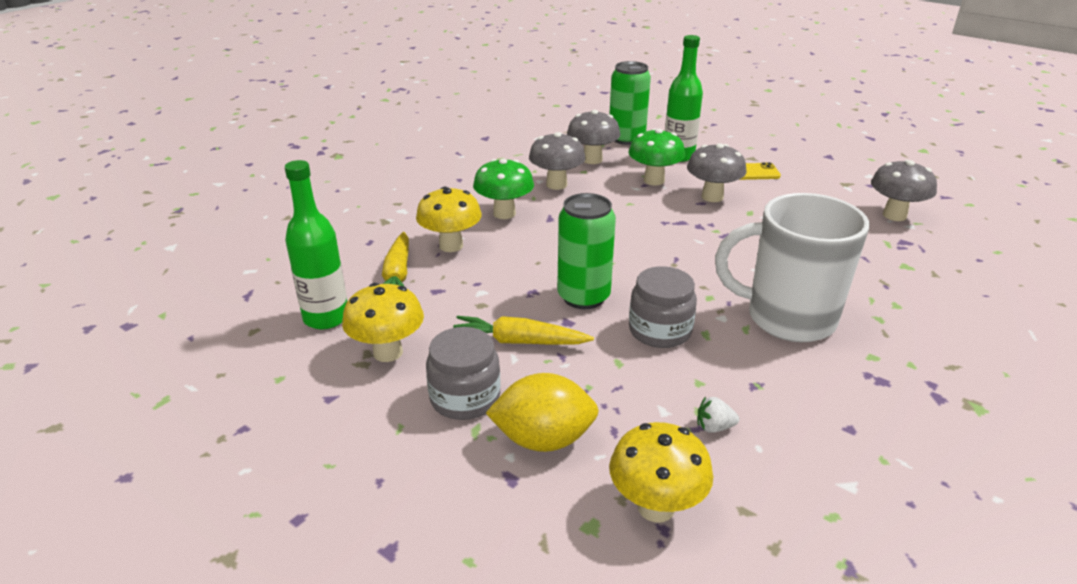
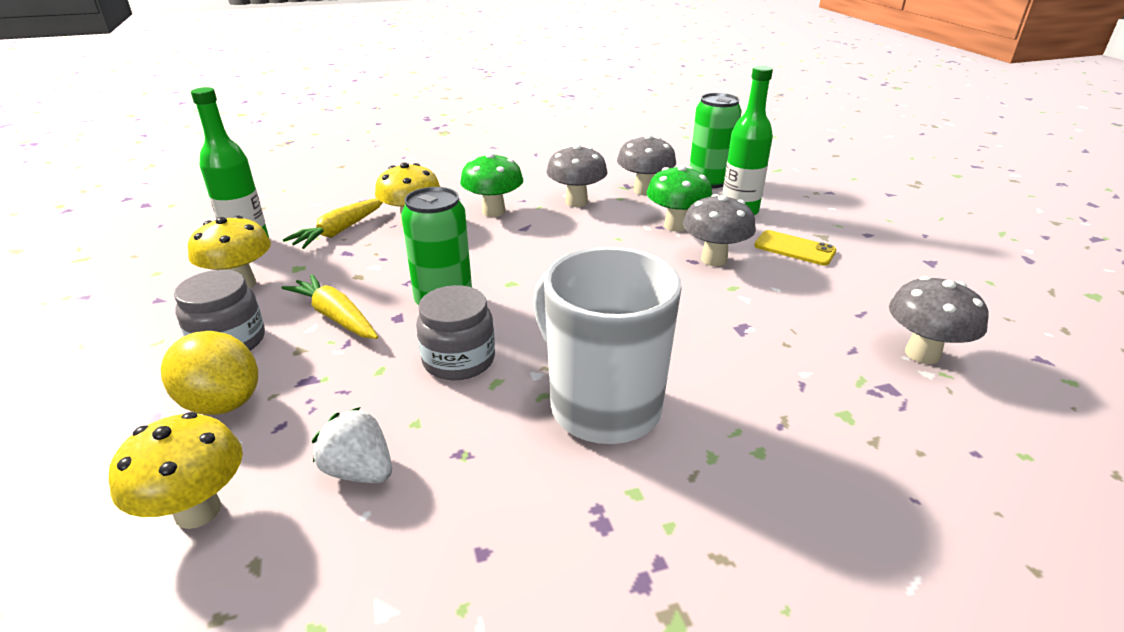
camera: 35 degrees right, 0 degrees up
(714, 427) = (359, 471): white strawberry -> white strawberry, size x1.63

